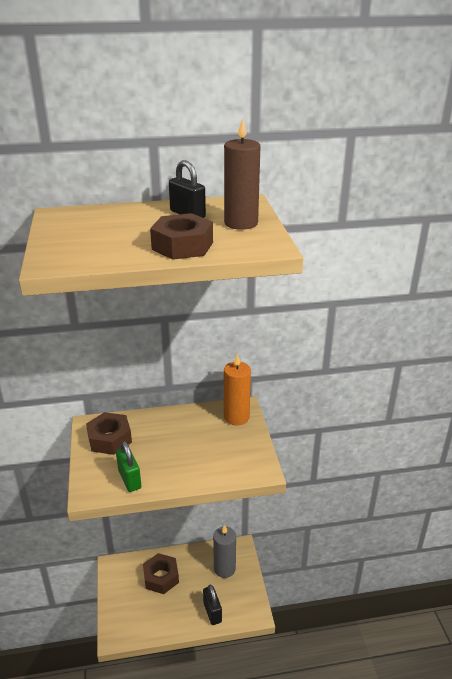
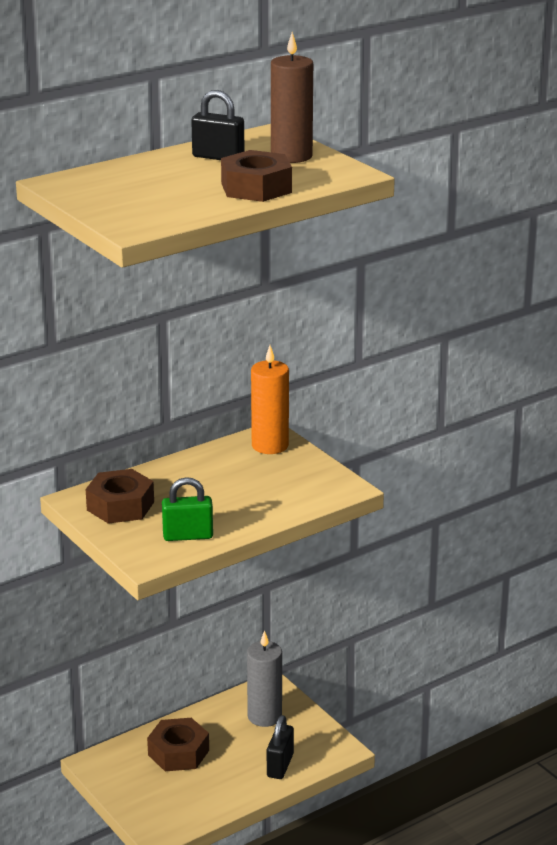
camera: 25 degrees left, 5 degrees down
(129, 479) = (188, 536): green padlock -> green padlock turned 45 degrees counterclockwise
(212, 612) = (280, 765): black padlock -> black padlock turned 60 degrees clockwise

